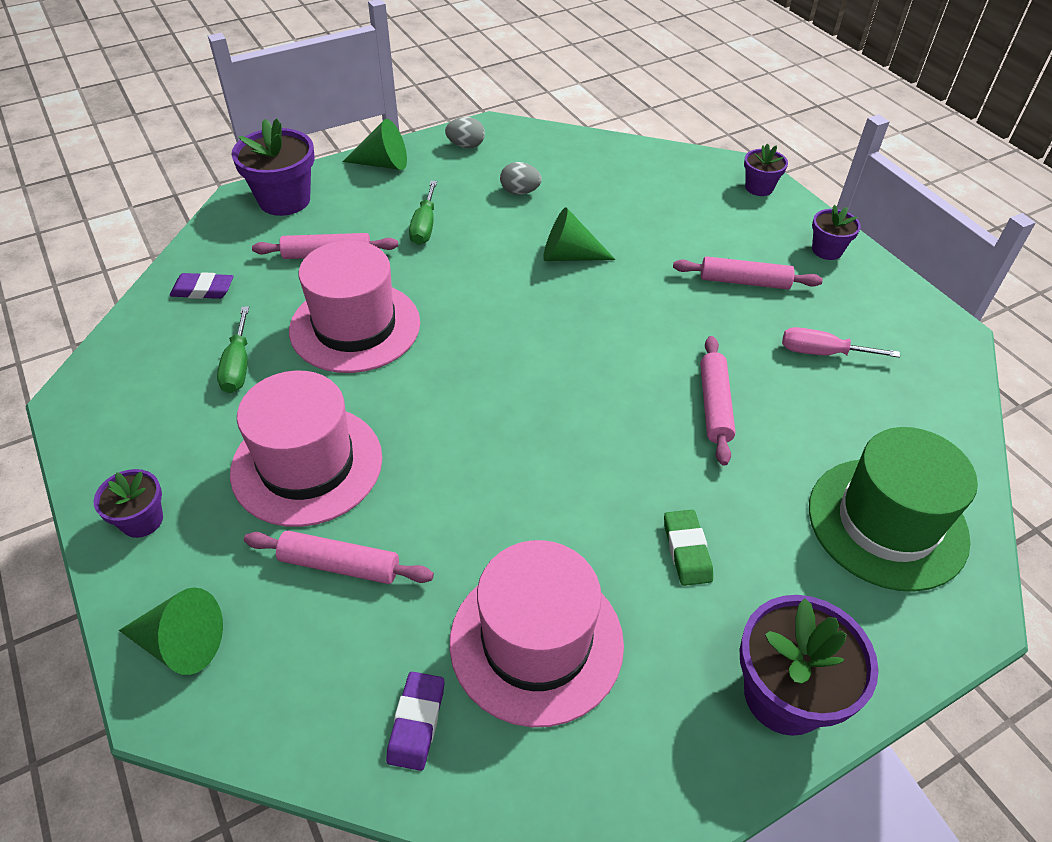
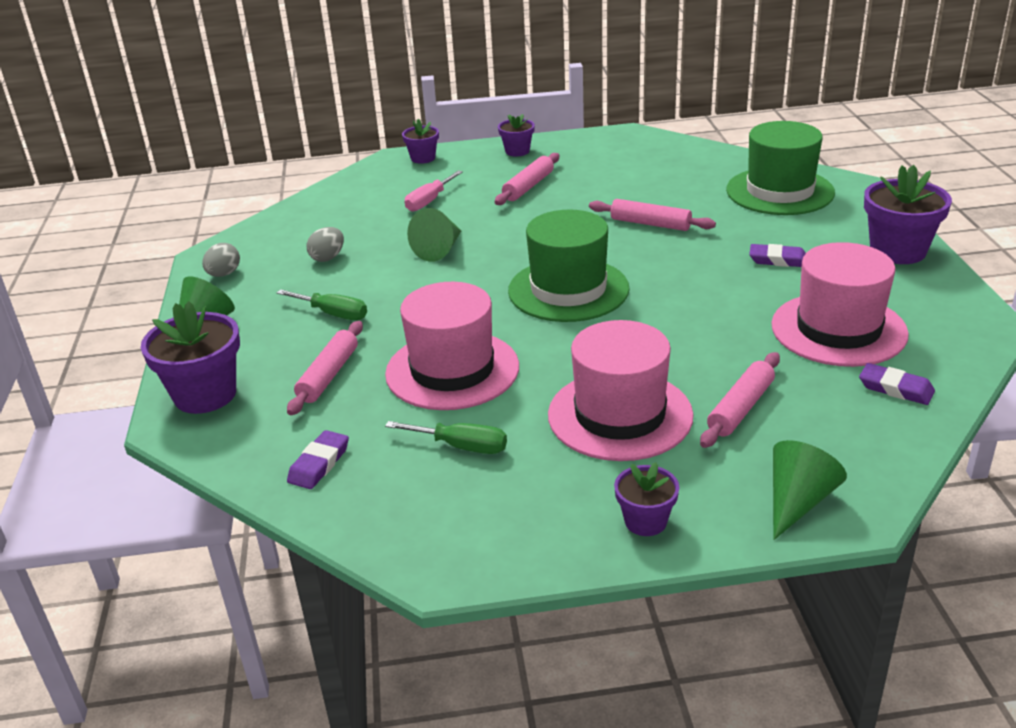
camera: 65 degrees left, 15 degrees down
(530, 370) = (568, 290): none -> green hat
(686, 550) = (778, 260): green eraser -> purple eraser
(822, 353) = (621, 177): pink screwdriver -> pink screwdriver (429, 201)

